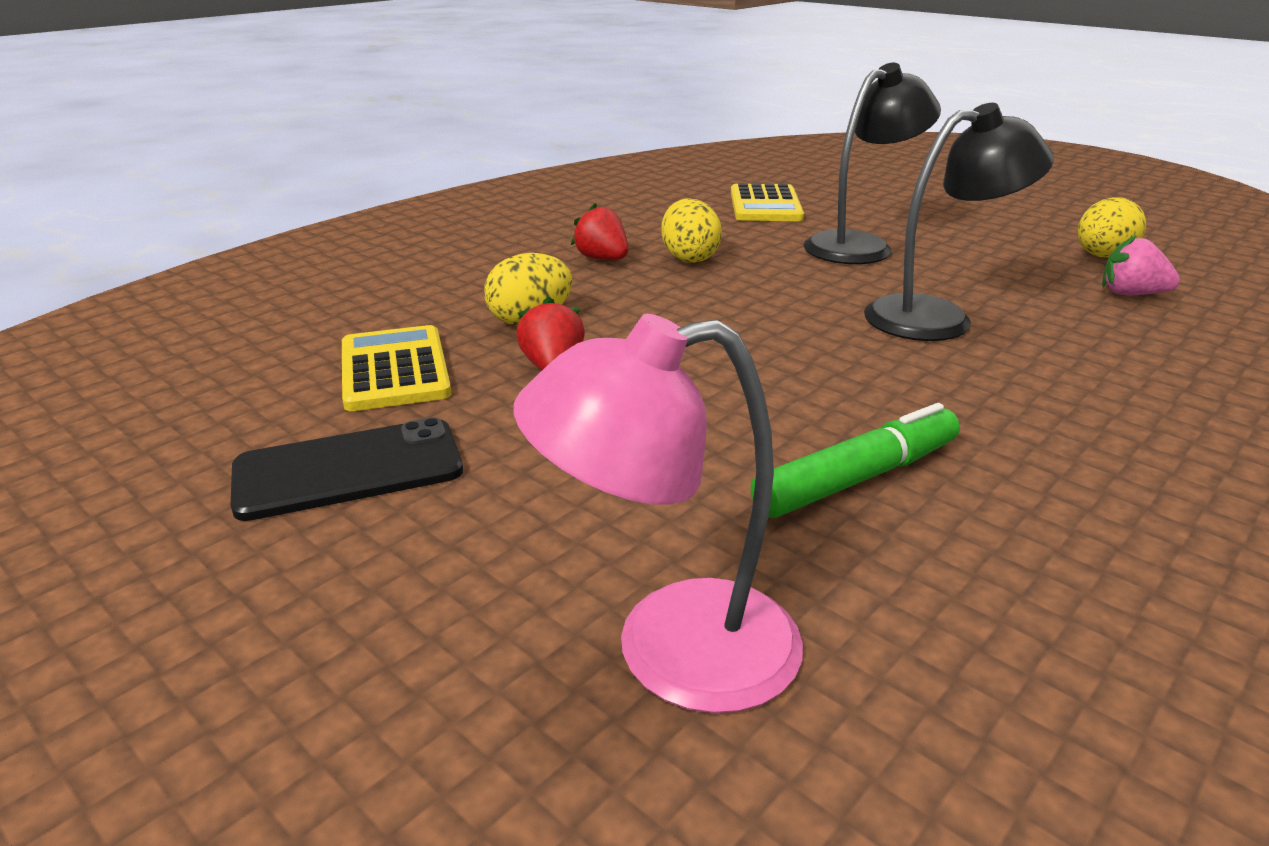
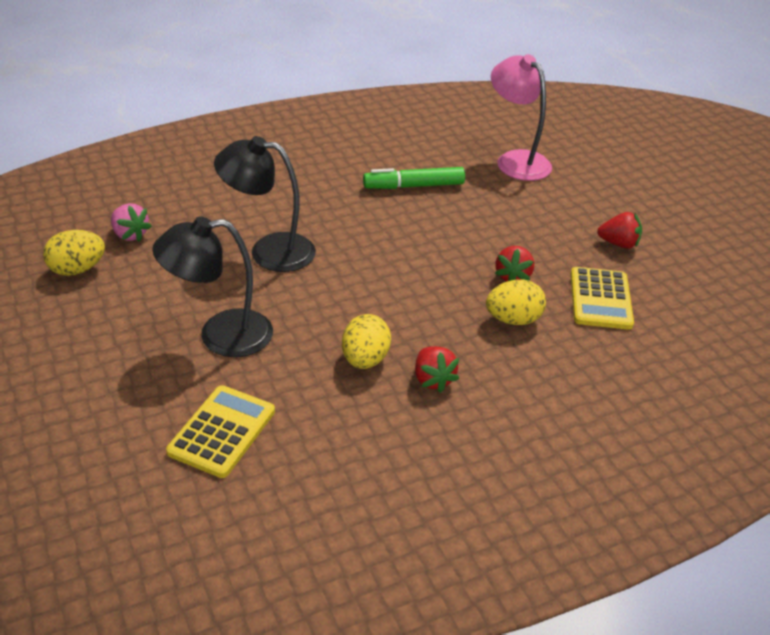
camera: 160 degrees left, 10 degrees up
(348, 470) = (618, 244): black phone -> red strawberry
(670, 650) = (516, 160): pink lamp -> pink lamp turned 135 degrees counterclockwise

